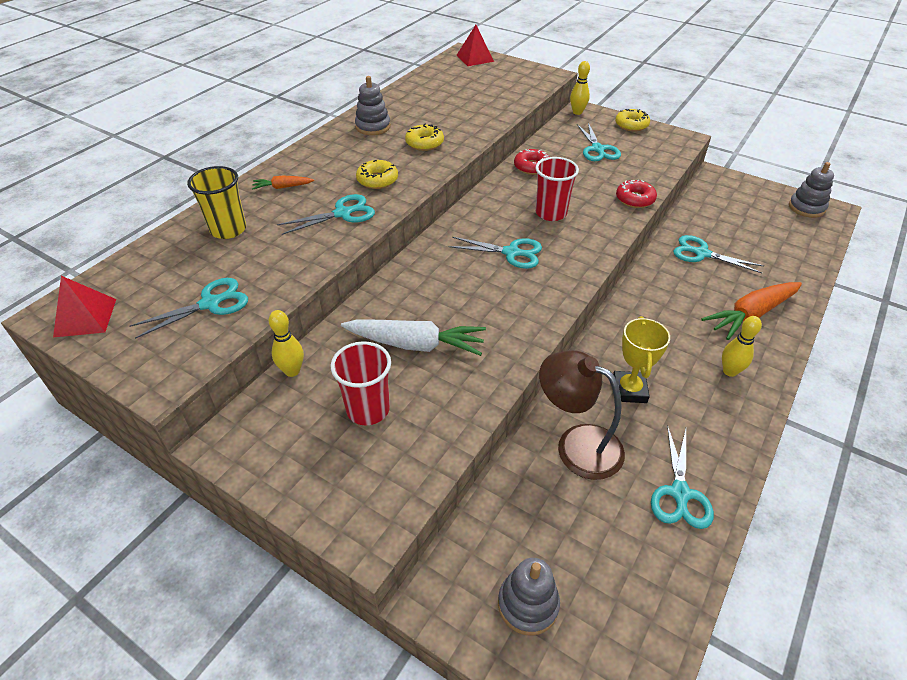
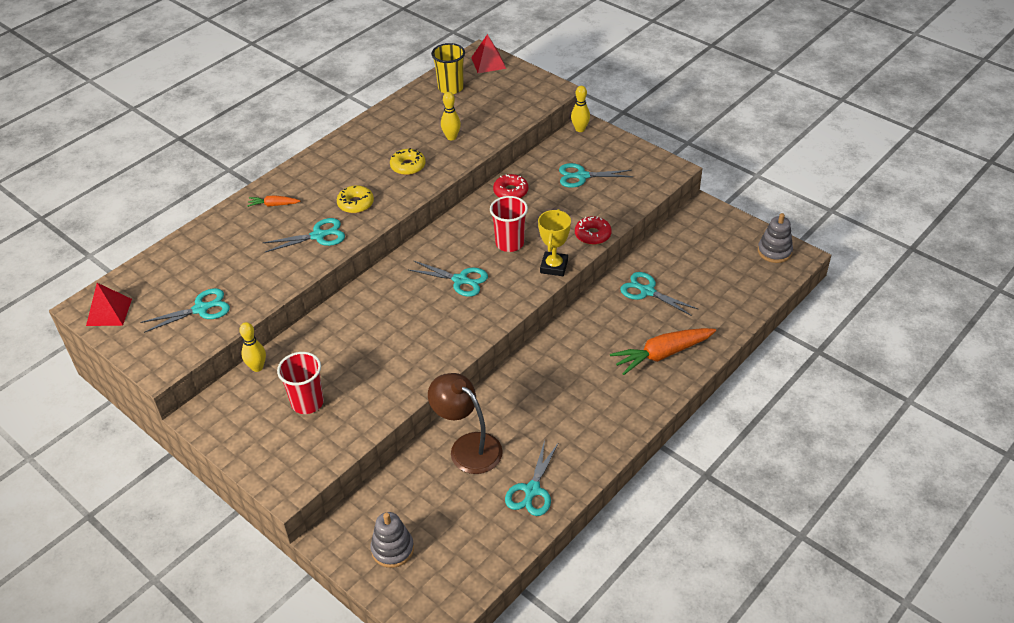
camera: 10 degrees right, 0 degrees up
(228, 229) = (223, 243): yellow cup -> yellow cup (450, 88)
(373, 127) = (366, 144): grey stacking toy -> none
(416, 344) = (357, 355): white carrot -> none
(598, 149) = (581, 176): turquoise scissors -> turquoise scissors turned 90 degrees clockwise
(629, 390) = (527, 409): yellow trophy -> yellow trophy (554, 267)
(631, 125) = (627, 149): yellow donut -> none
(729, 371) = (618, 402): yellow bowling pin -> yellow bowling pin (451, 137)

